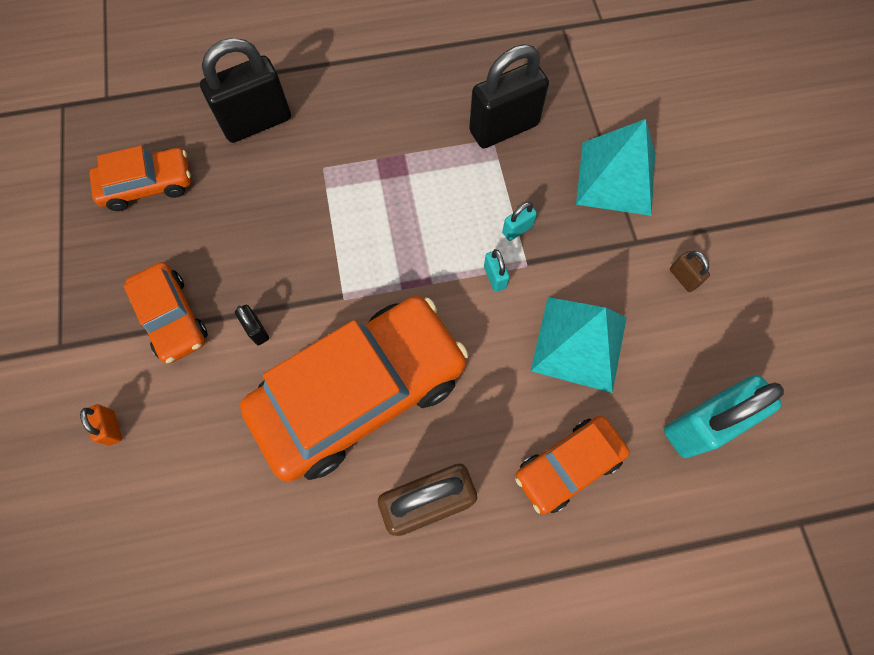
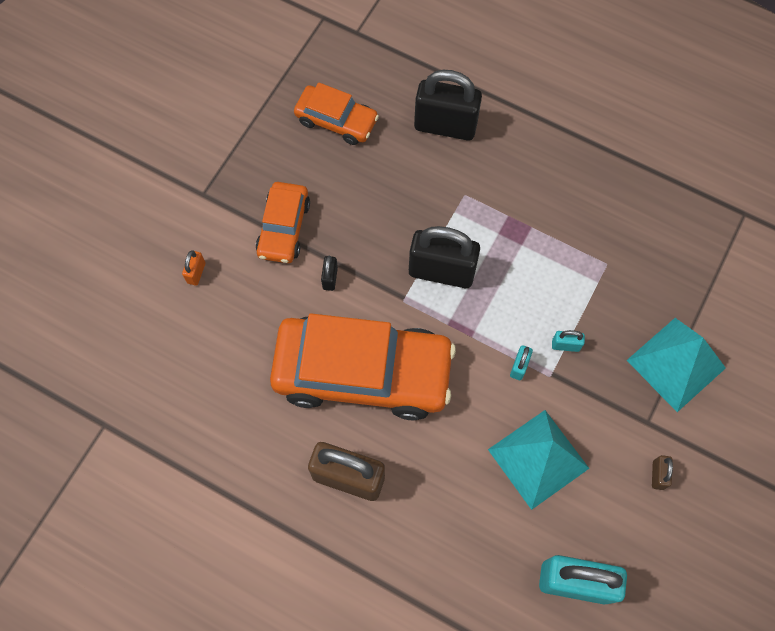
camera: 40 degrees right, 0 degrees up
(503, 128) = (623, 261): black padlock -> black padlock (441, 271)
(568, 466) = (458, 530): orange car -> none

